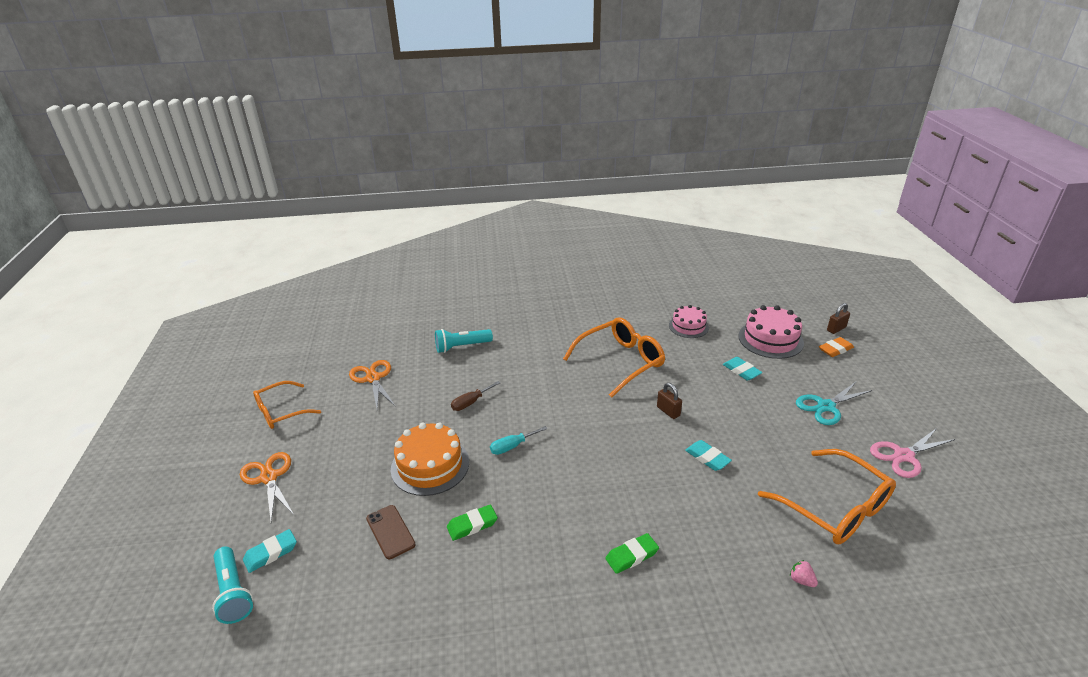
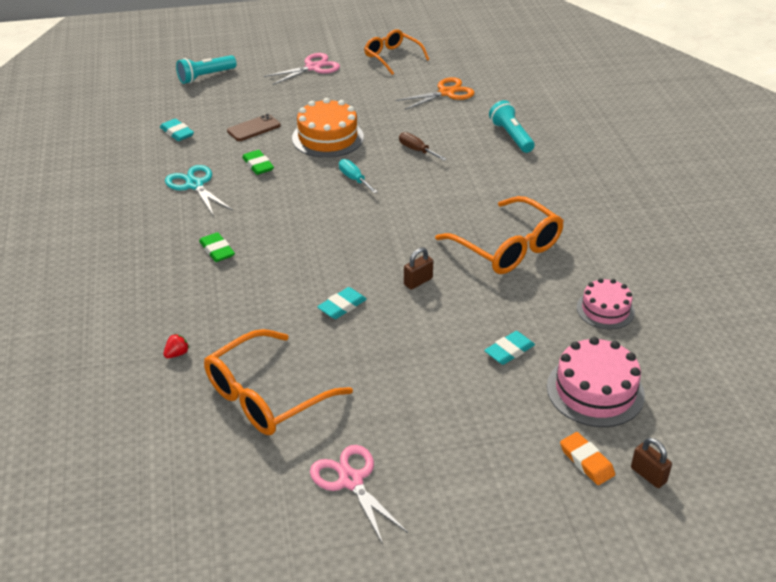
camera: 85 degrees right, 5 degrees up
(269, 477) = (313, 67): orange scissors -> pink scissors
(271, 553) = (237, 83): turquoise eraser -> turquoise eraser (177, 133)
(801, 580) = (177, 354): pink strawberry -> red strawberry
(826, 406) = (444, 423): turquoise scissors -> turquoise scissors (194, 185)

